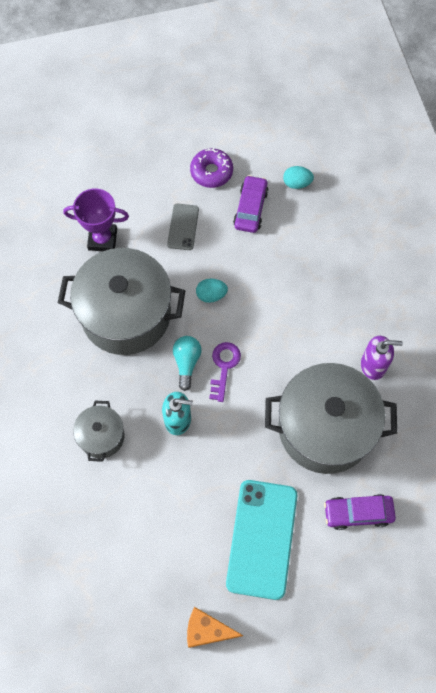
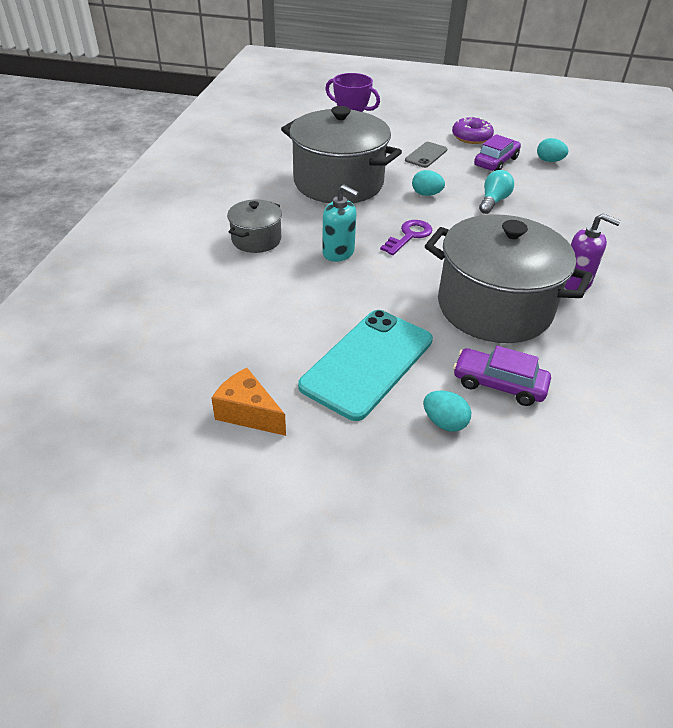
camera: 25 degrees right, 25 degrees down
(187, 363) = (374, 223): turquoise light bulb -> turquoise light bulb (493, 201)
(337, 569) = (444, 422): none -> turquoise egg

